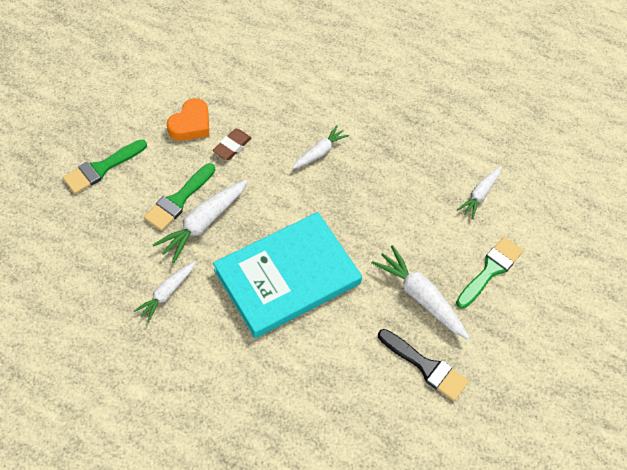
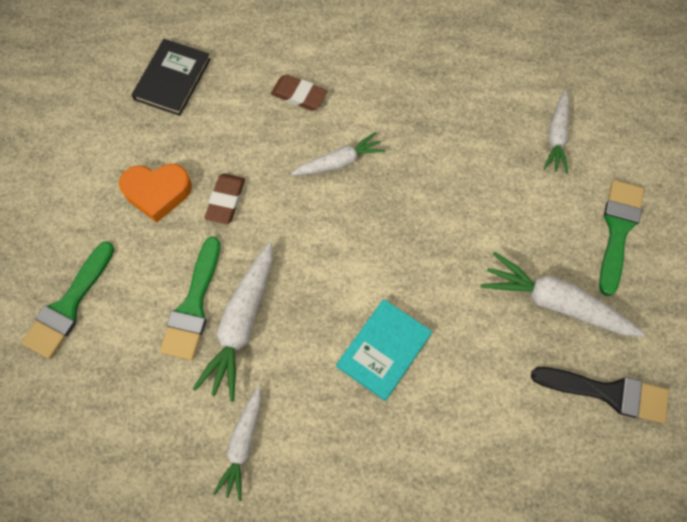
camera: 20 degrees left, 10 degrees up
(191, 124) = (157, 192): orange heart -> orange heart turned 75 degrees clockwise
(236, 60) = (172, 79): none -> black book
(287, 277) = (384, 350): turquoise book -> turquoise book, size x0.50
(314, 101) = (299, 95): none -> brown eraser
(319, 152) = (339, 162): white carrot -> white carrot turned 45 degrees clockwise

